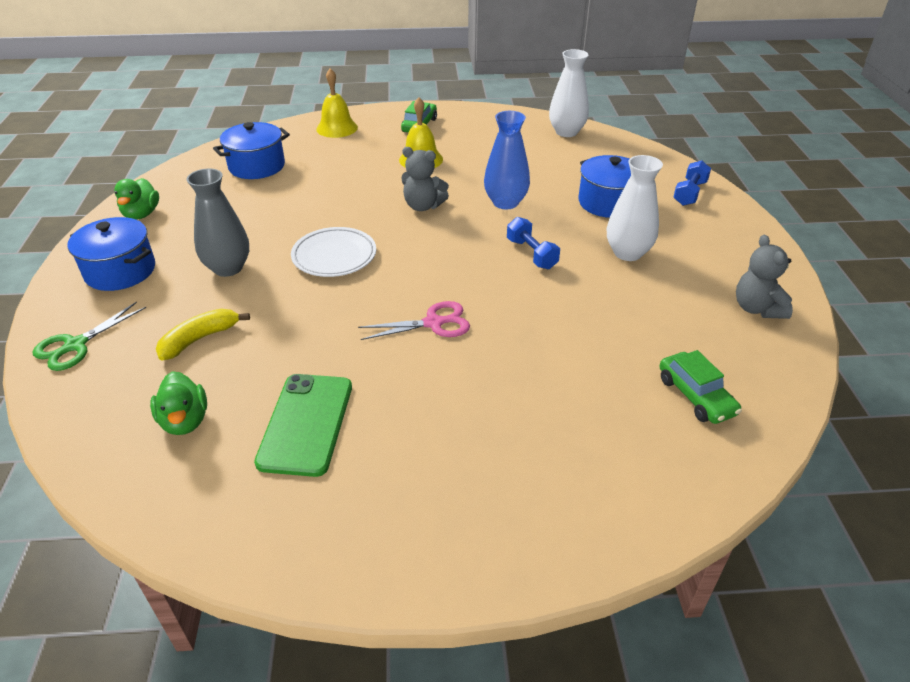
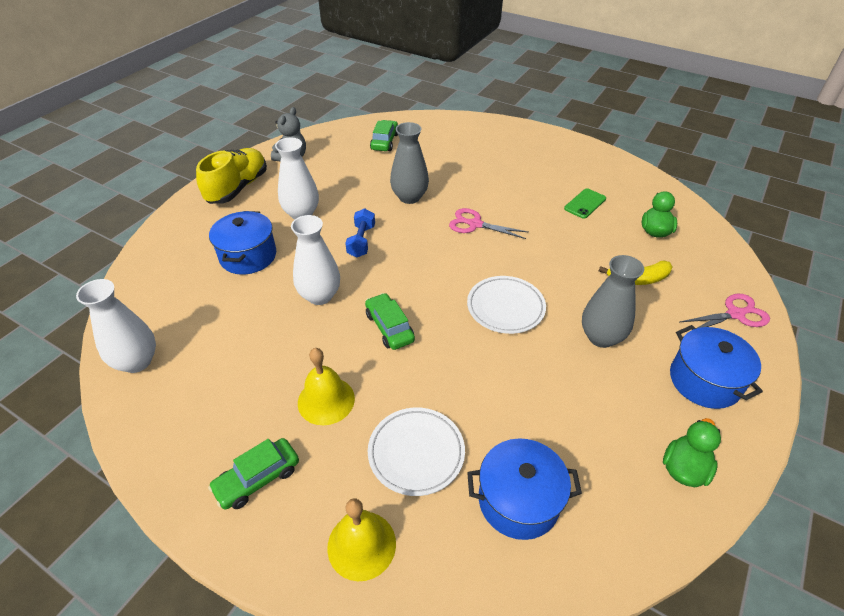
camera: 145 degrees left, 5 degrees up
(75, 345) = (735, 314): green scissors -> pink scissors
(306, 423) = (585, 204): green phone -> green phone, size x0.60
(337, 161) = (416, 453): none -> white plate
(423, 206) = (389, 327): grey teddy bear -> green car
(505, 202) = (320, 296): blue vase -> white vase
(545, 322) = (409, 197): none -> grey vase
(689, 193) = (182, 235): blue dumbbell -> none
(734, 248) = (237, 188): none -> yellow shoe

